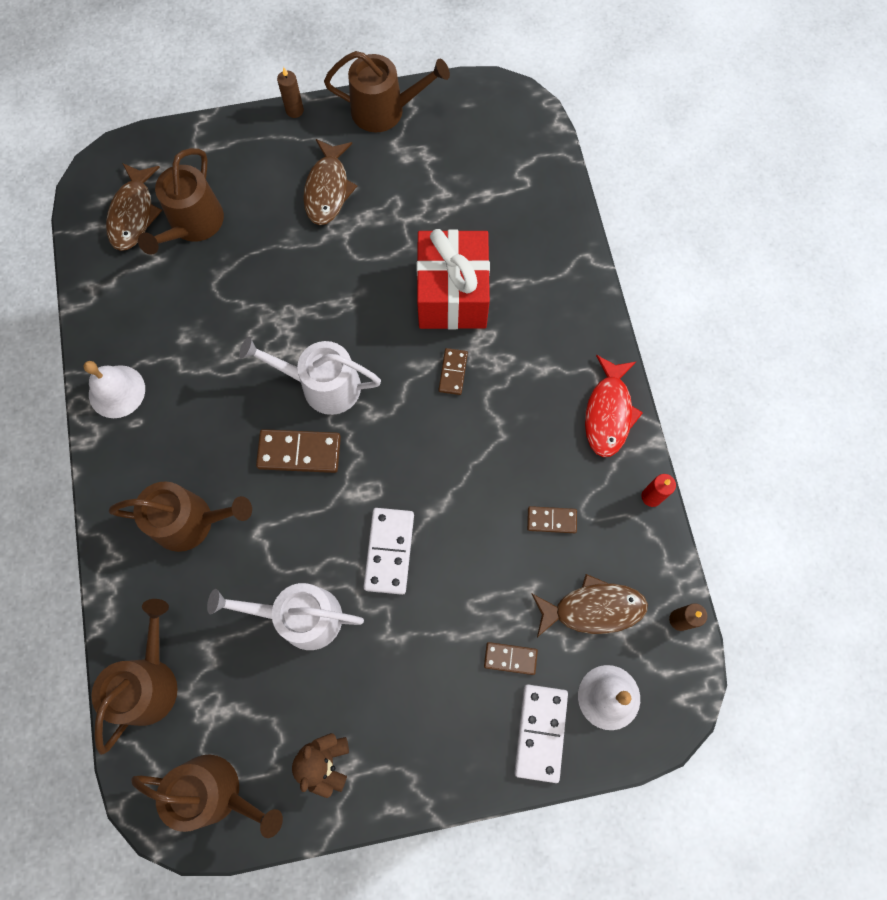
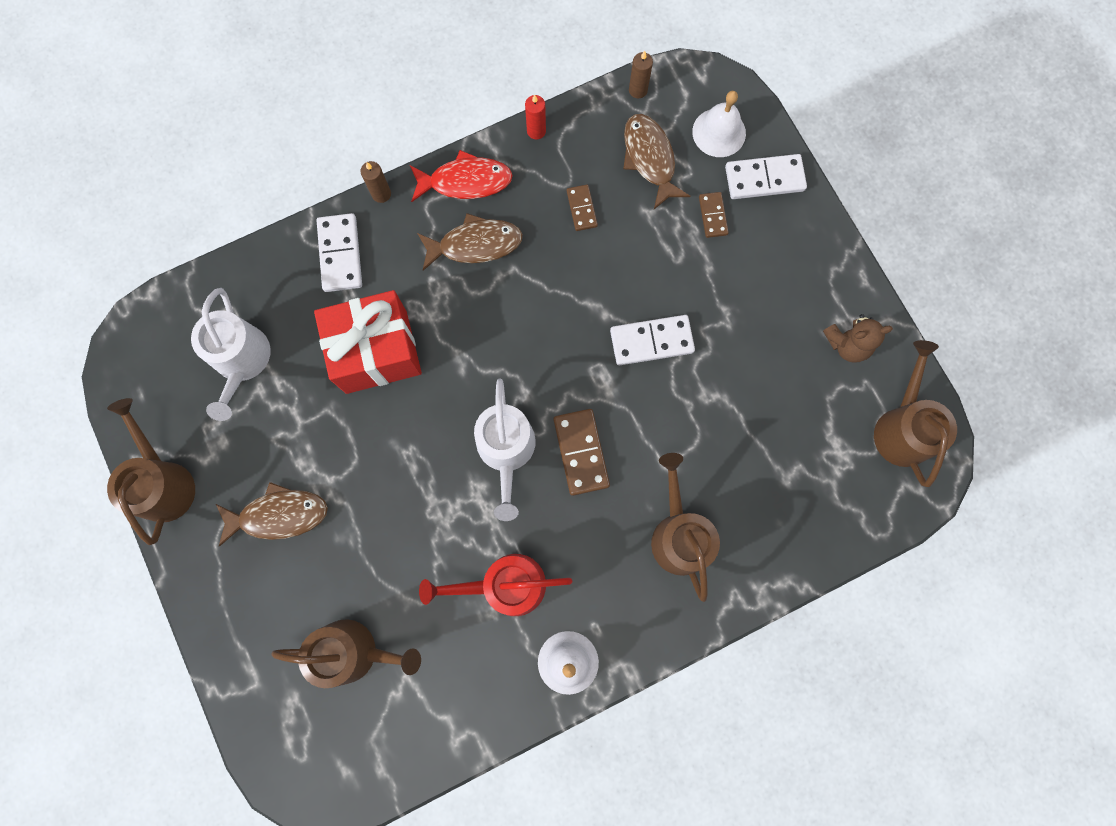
camera: 105 degrees left, 5 degrees up
(133, 214) = (355, 726): brown fish -> brown fish (475, 244)
(149, 682) = (834, 520): brown watering can -> none
(202, 356) = (505, 585): none -> red watering can
(294, 110) = (182, 585): brown candle -> brown candle (381, 194)
(301, 617) = (734, 401): white watering can -> white watering can (242, 361)
(453, 372) = (460, 330): brown domino -> none
(558, 283) = (340, 254): none -> white domino

